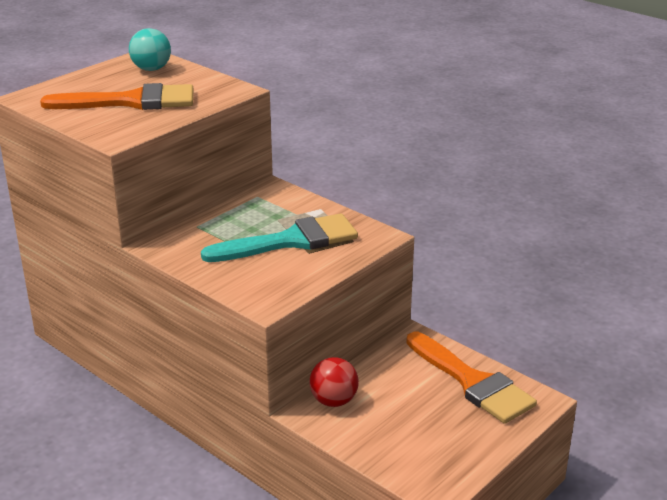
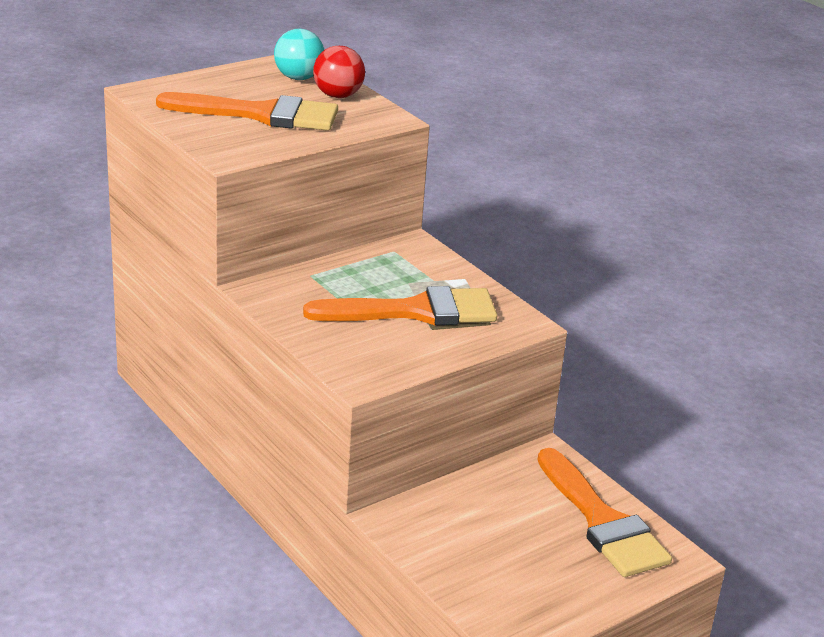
camera: 10 degrees right, 0 degrees up
(290, 241) = (415, 311): turquoise brush -> orange brush
(334, 401) = (426, 511): red ball -> red ball (338, 96)

